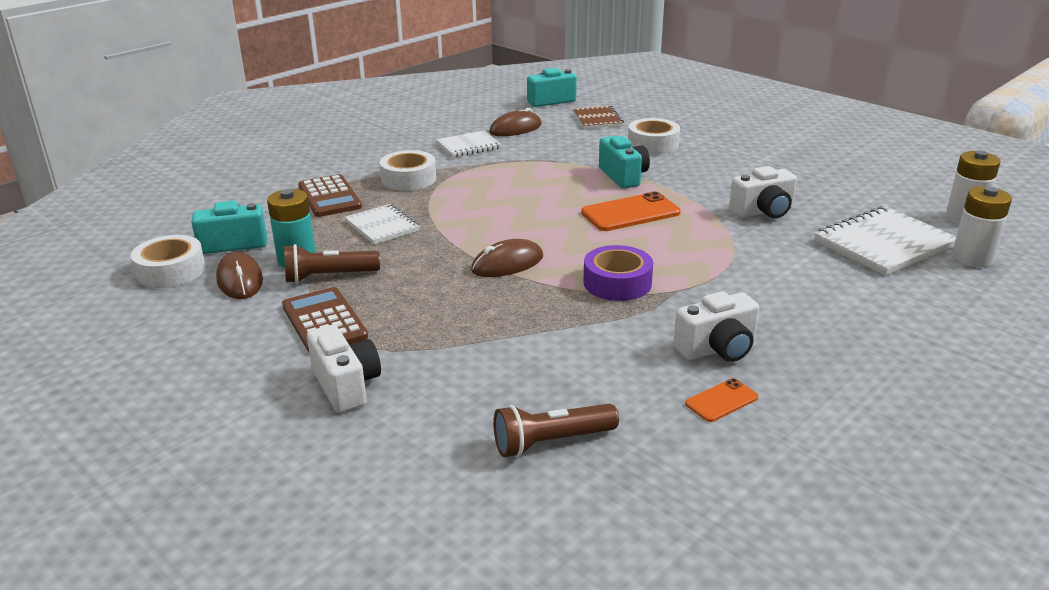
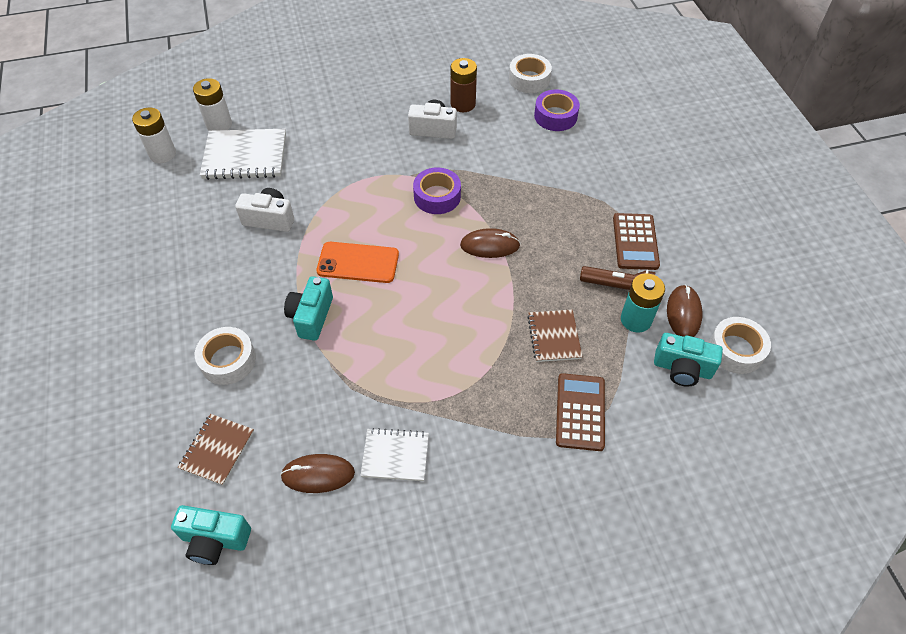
camera: 150 degrees left, 25 degrees up
(346, 386) = (638, 186): white camera -> none
(382, 226) = (554, 337): white notebook -> brown notebook
(408, 179) = (493, 410): white tape -> white tape (529, 79)
(551, 442) = (555, 116): brown flashlight -> purple tape
(721, 400) = (463, 104): orange phone -> brown battery

